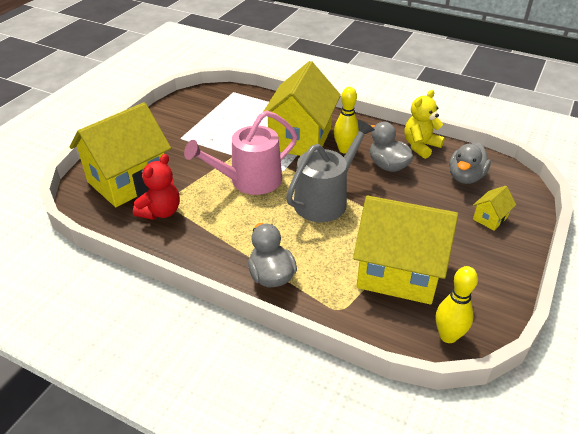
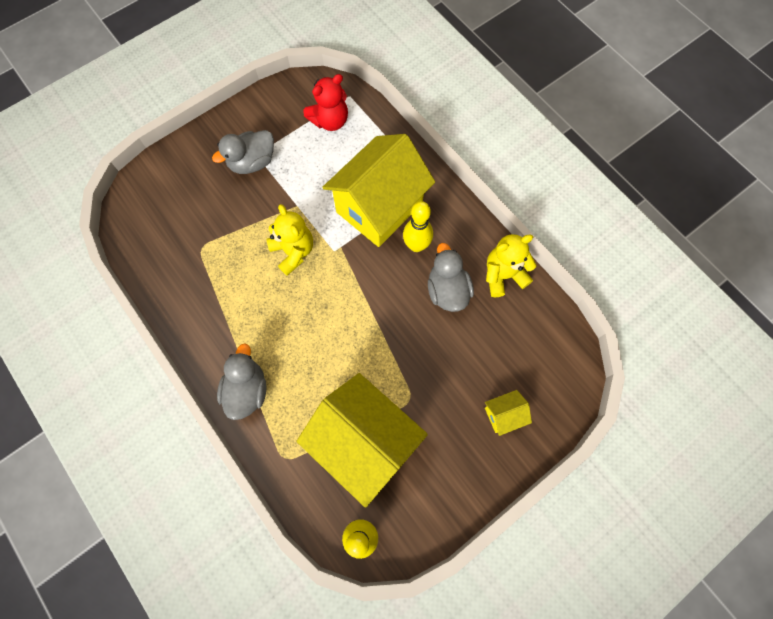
camera: 25 degrees right, 30 degrees up
(128, 181) = (178, 202): yellow house -> none
(161, 212) = (189, 260): red teddy bear -> red teddy bear (330, 121)
(250, 180) = (293, 252): pink watering can -> yellow teddy bear
(325, 200) = (351, 313): grey watering can -> none
(465, 177) = (520, 344): grey duck -> grey duck (252, 162)

